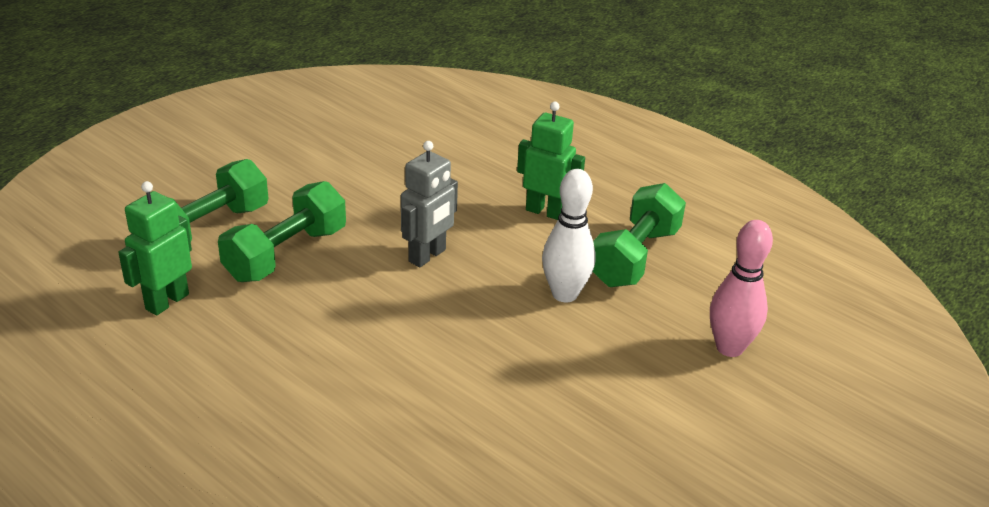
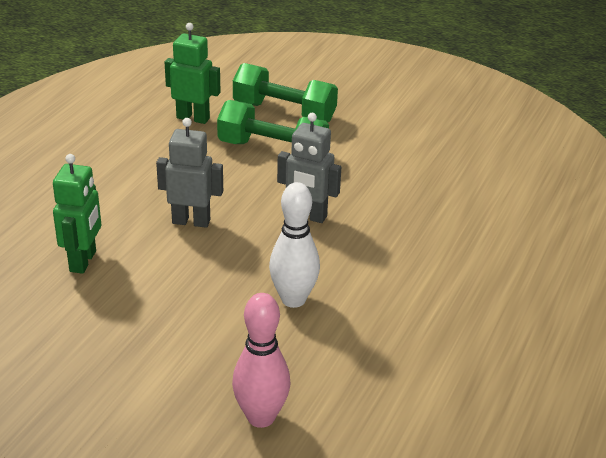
camera: 75 degrees right, 0 degrees up
(398, 340) = (191, 221): none -> grey robot
(545, 211) = (418, 271): green robot -> green robot (83, 261)
(634, 257) = (377, 337): green dumbbell -> none

